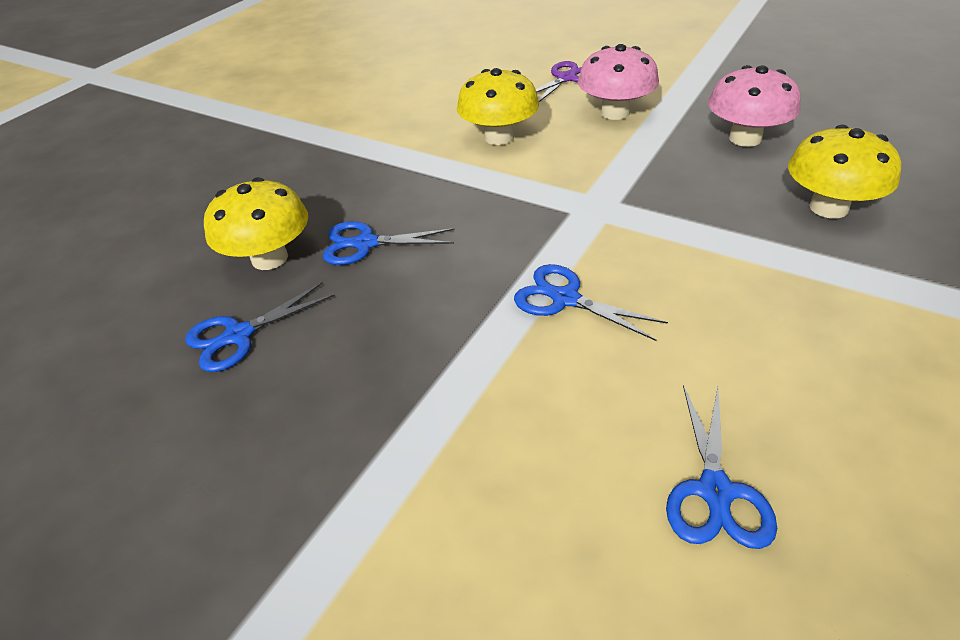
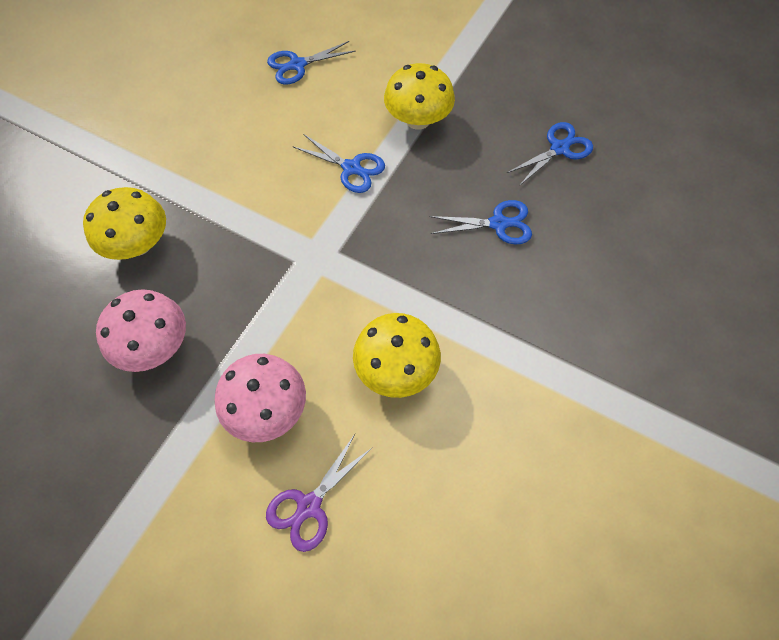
camera: 175 degrees right, 20 degrees up
(270, 258) = (569, 212): yellow mushroom -> yellow mushroom (418, 120)
(715, 491) = (297, 65): blue scissors -> blue scissors turned 120 degrees counterclockwise

